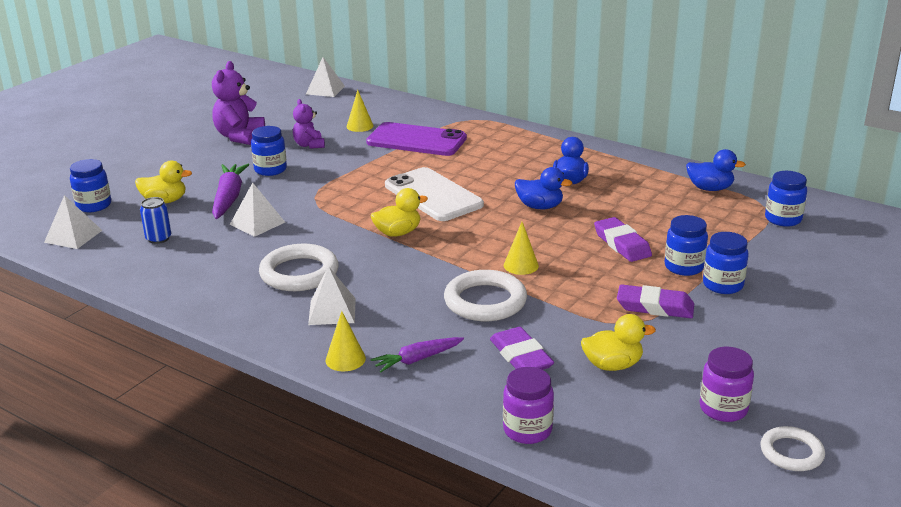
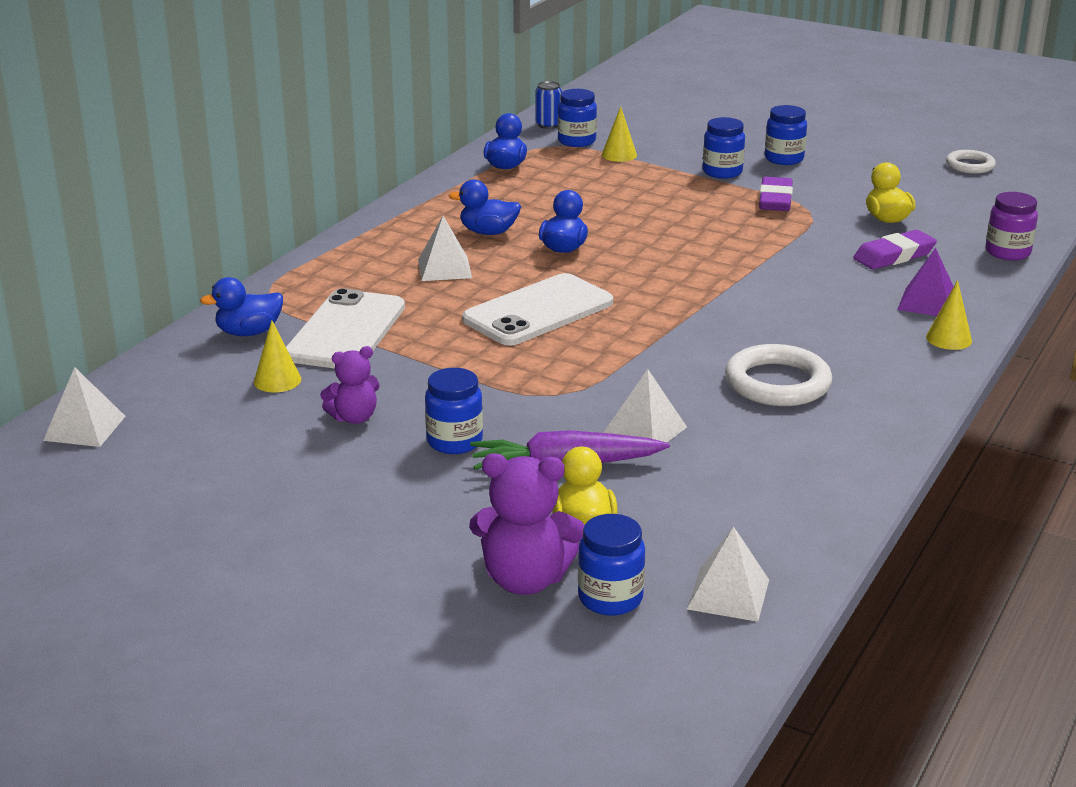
camera: 95 degrees left, 0 degrees up
(158, 238) = (714, 507): blue can -> blue can (548, 125)
(240, 137) = (306, 490): purple teddy bear -> purple teddy bear (525, 579)
(332, 311) = (857, 354): white pyramid -> white pyramid (444, 268)
(398, 233) = (652, 328): yellow duck -> none
(416, 140) = (346, 331): purple phone -> white phone
(417, 359) = (927, 302): purple carrot -> purple pyramid
(421, 117) = (249, 332): none -> blue duck
(485, 301) = (798, 274): white ring -> none
(521, 265) = (713, 257): yellow cone -> yellow cone (619, 155)
(622, 244) = (649, 210): purple eraser -> none
(684, 267) = (692, 185): blue jar -> blue jar (784, 159)
(723, 409) = (927, 183): purple jar -> none

